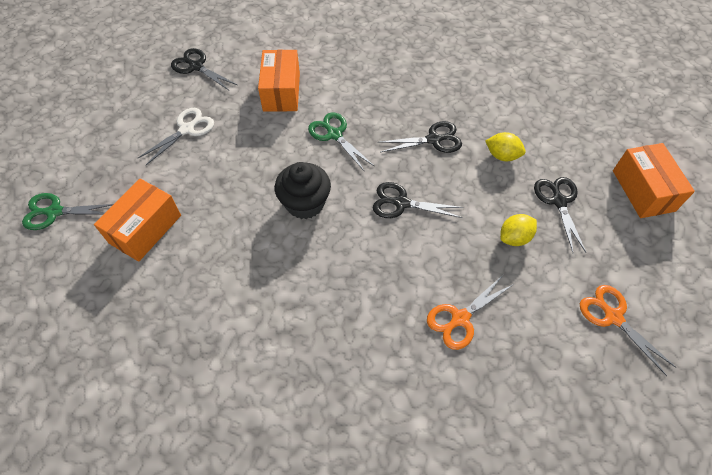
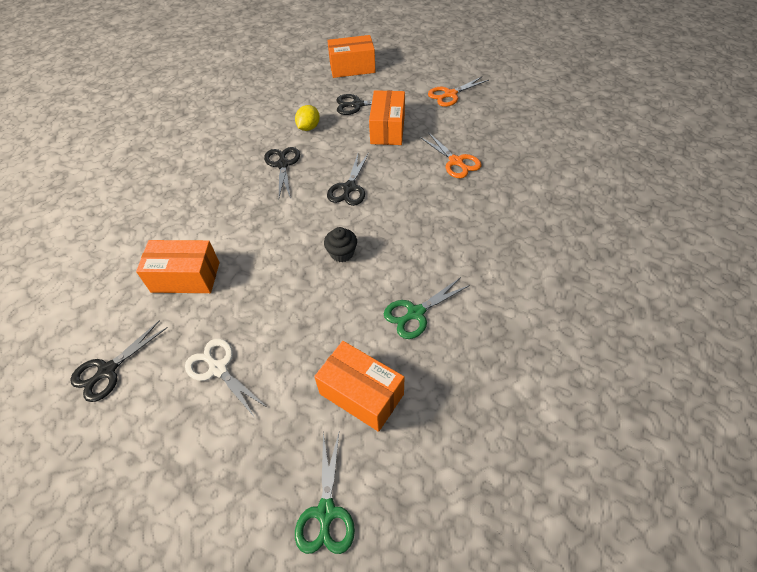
camera: 85 degrees left, 5 degrees down
(305, 203) = (342, 253): black cupcake -> black cupcake, size x0.63
(334, 134) = (260, 232): green scissors -> green scissors (415, 313)
(514, 238) = (388, 129): yellow lemon -> orange box

